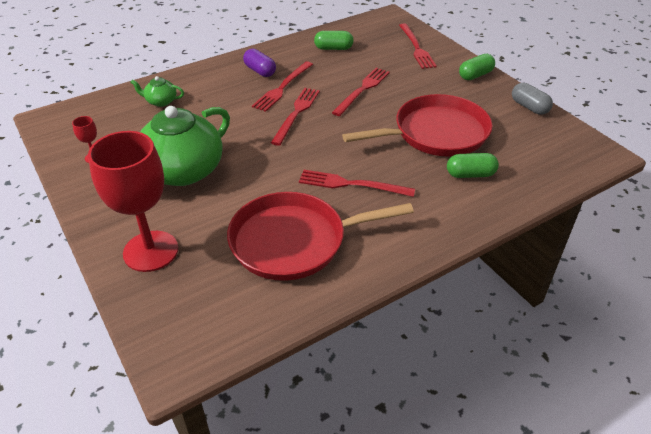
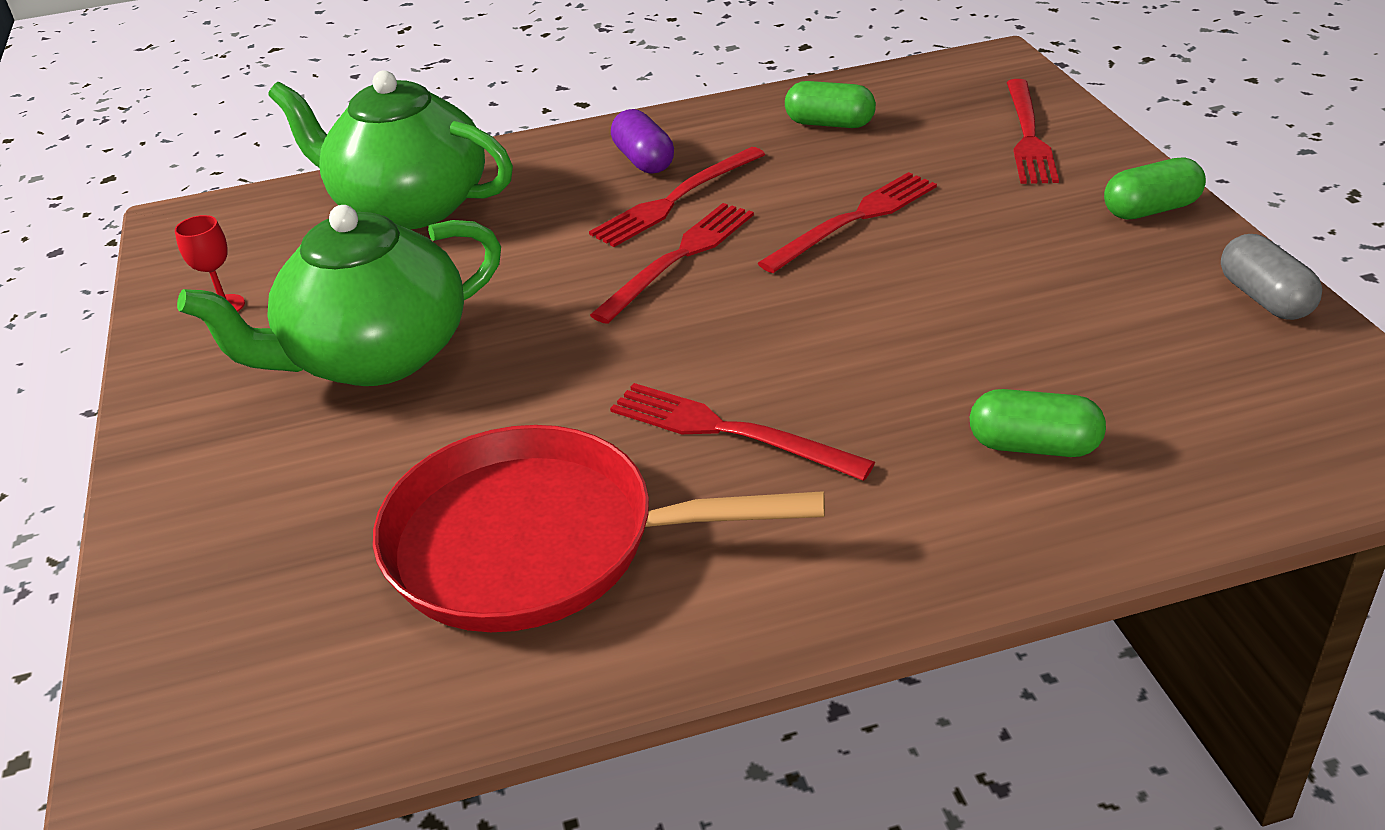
camera: 20 degrees right, 5 degrees down
(150, 251) = (230, 516): red goblet -> none
(161, 101) = (410, 206): green teapot -> green teapot, size x2.31
(435, 133) = (988, 336): red pan -> none

